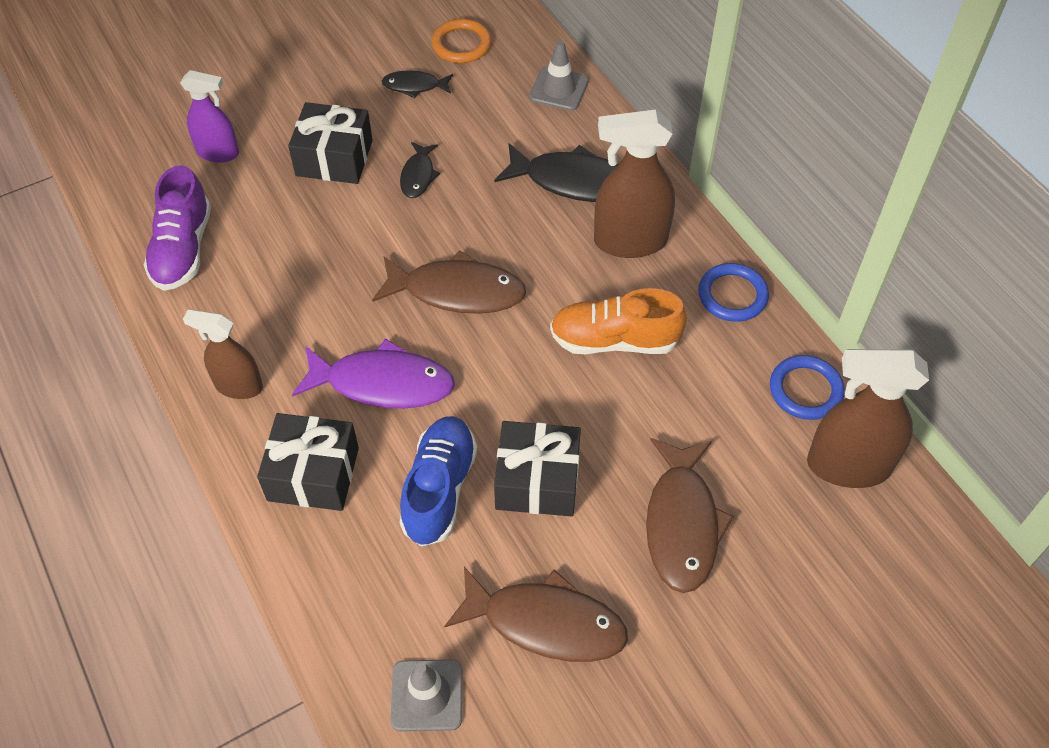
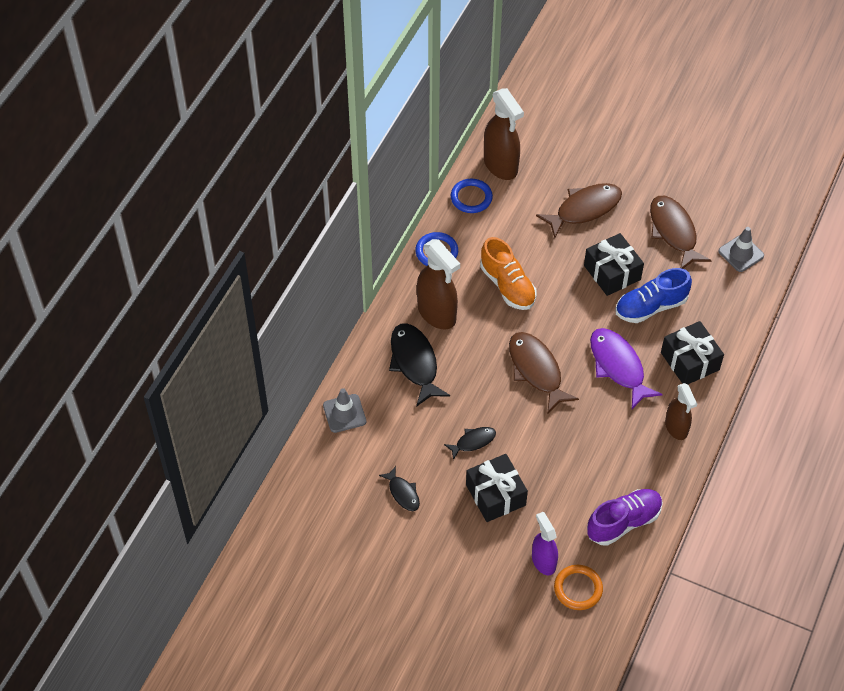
camera: 125 degrees left, 0 degrees up
(461, 44) = (345, 491): orange ring -> orange ring (578, 589)

